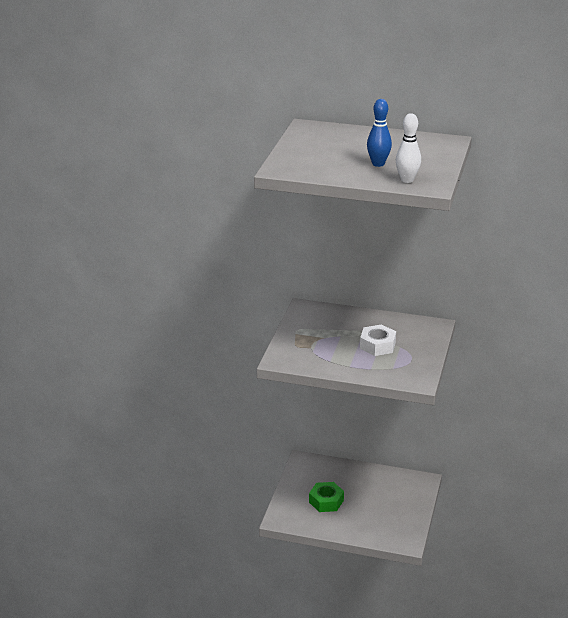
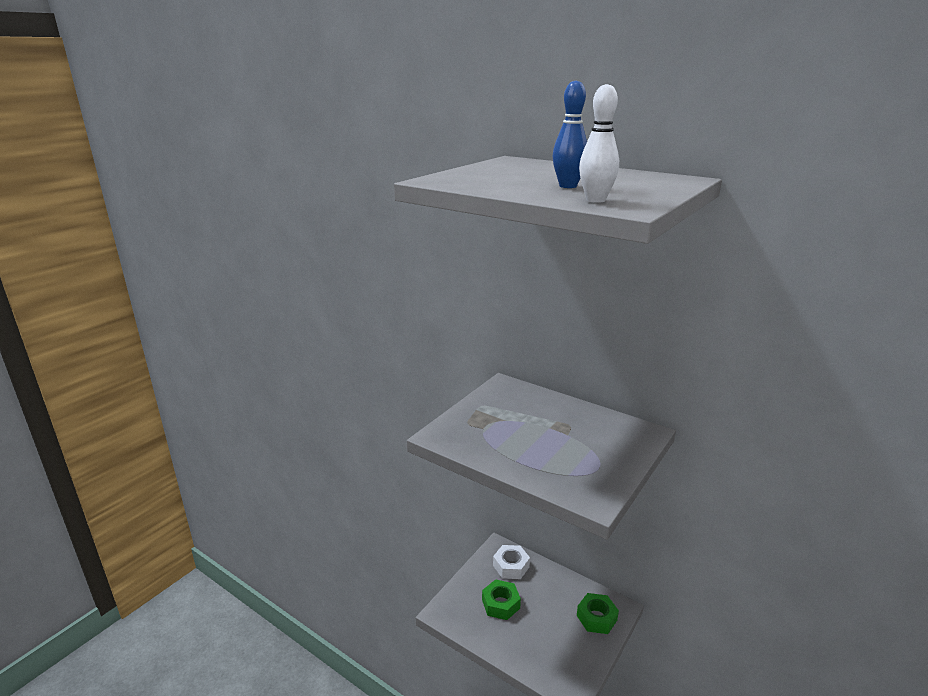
camera: 20 degrees right, 5 degrees down
(377, 345) = (563, 442): white nut -> white nut (511, 566)
(408, 492) = (596, 618): none -> green nut

